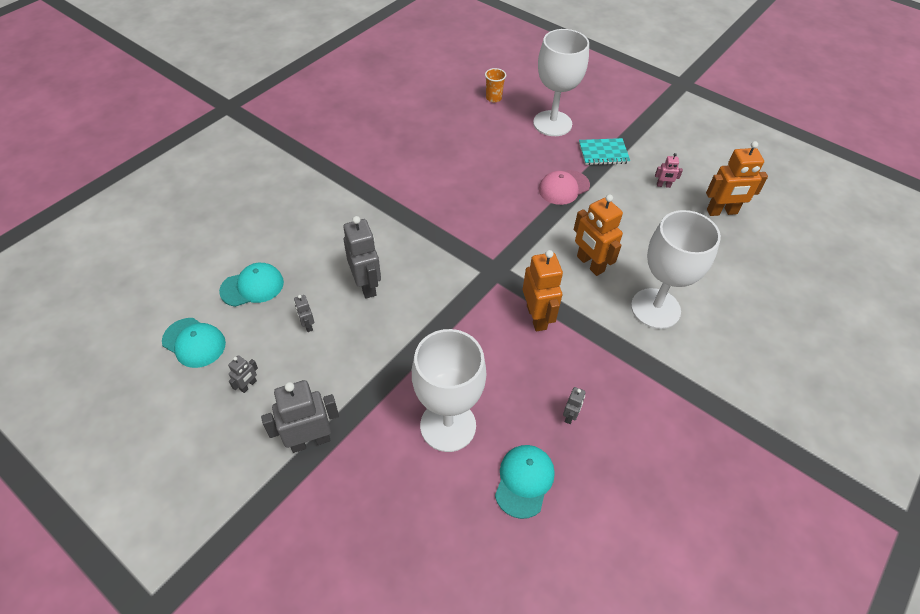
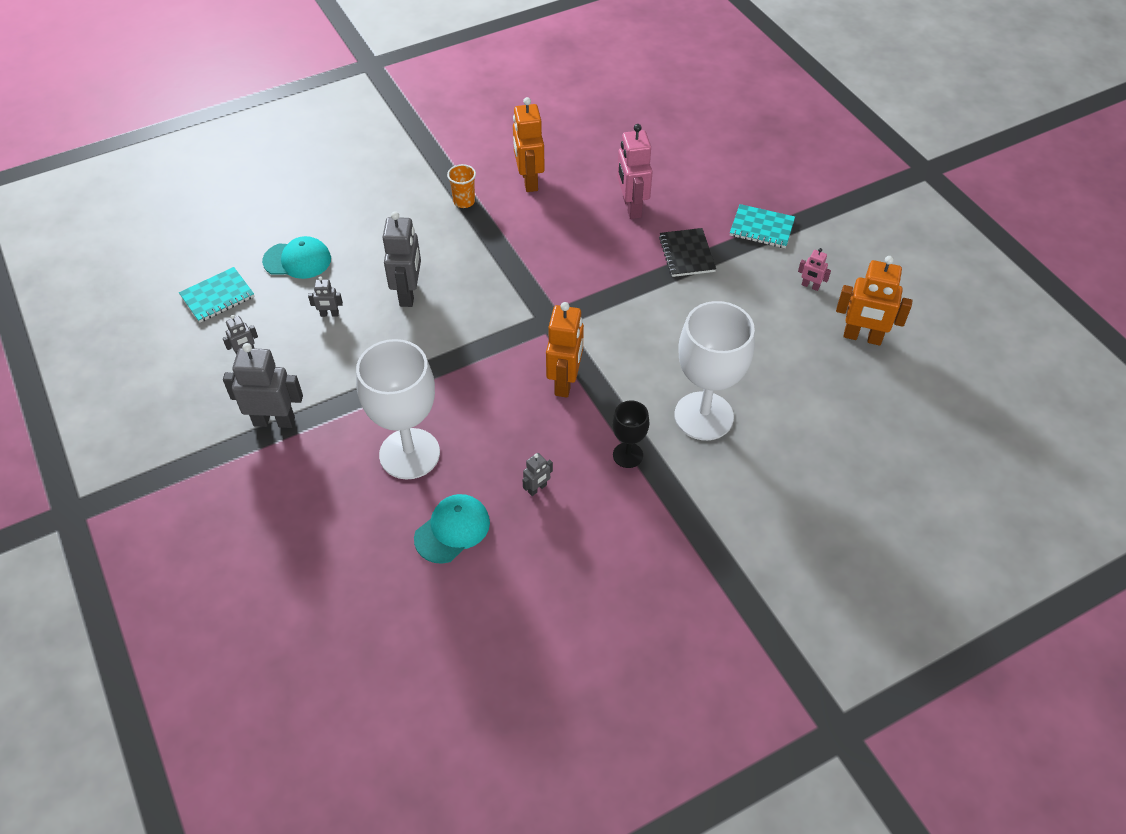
camera: 25 degrees right, 0 degrees up
(194, 342) = (217, 296): turquoise cap -> turquoise notebook
(307, 325) = (329, 314): grey robot -> grey robot turned 90 degrees counterclockwise
(493, 98) = (671, 128): orange cup -> orange cup (464, 201)
(501, 164) = (631, 207): none -> pink robot
(552, 123) = (722, 176): white goblet -> none
(563, 187) = (686, 254): pink cap -> black notebook
(590, 264) = (661, 346): orange robot -> orange robot (529, 181)
(621, 360) = (628, 455): none -> black goblet

